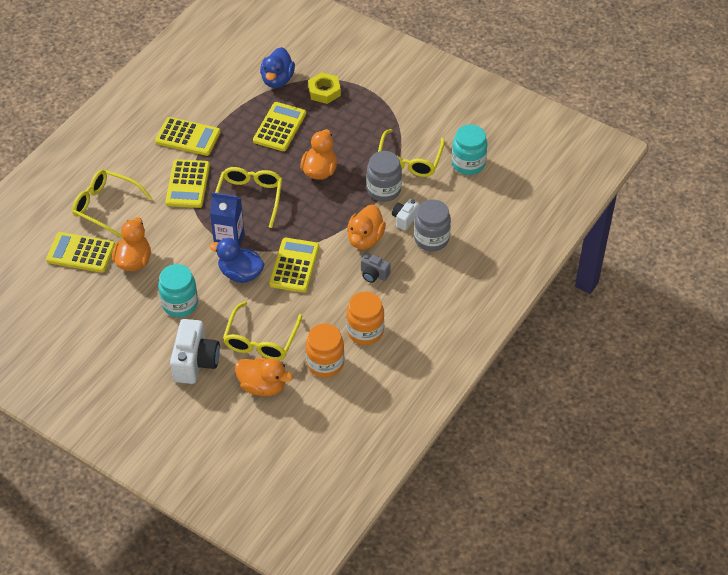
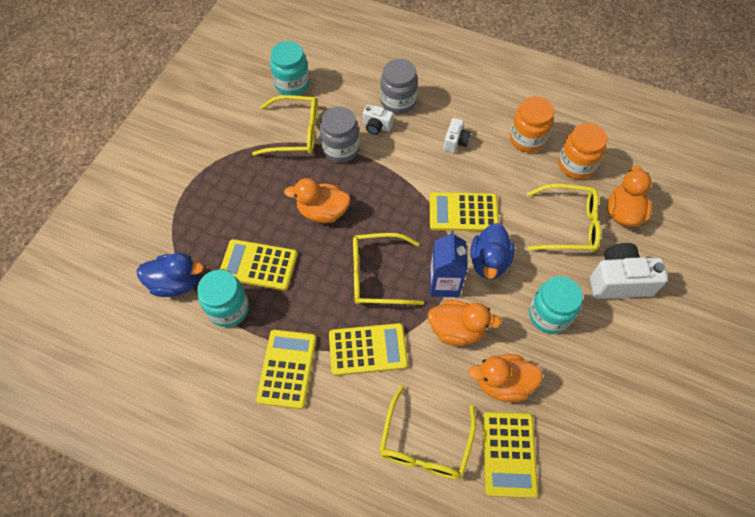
camera: 100 degrees left, 10 degrees up
(247, 108) = (228, 308): none -> turquoise jar
(324, 91) = (194, 228): yellow nut -> none
(365, 239) = (411, 155): orange duck -> orange duck (457, 330)
(374, 274) = (455, 142): grey camera -> white camera

